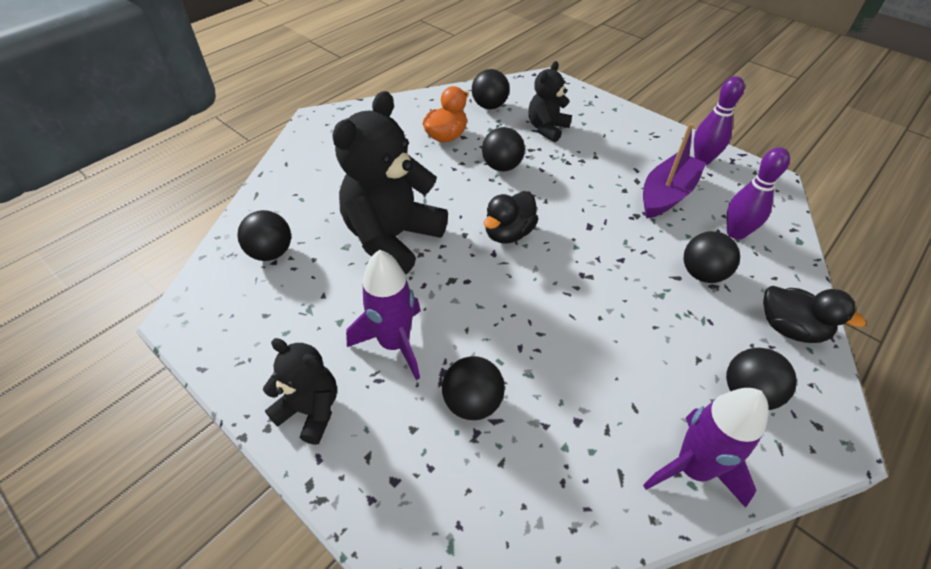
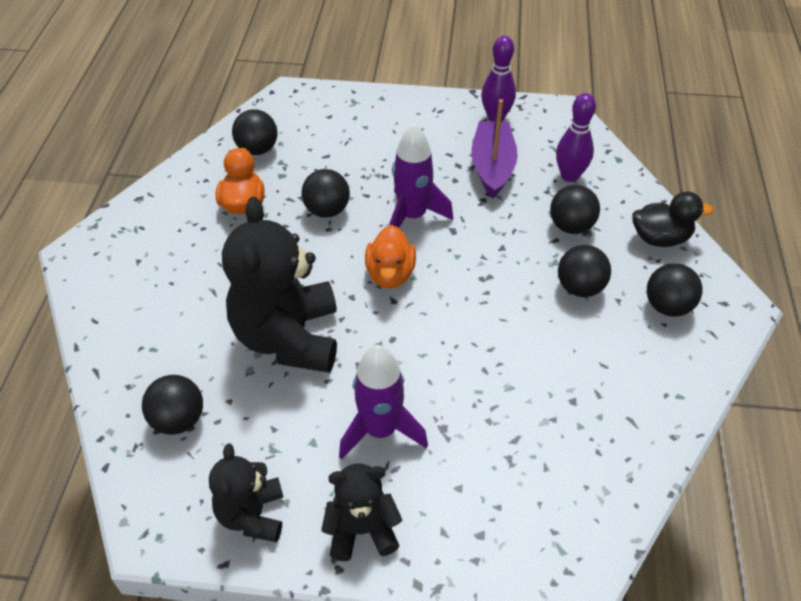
camera: 35 degrees left, 0 degrees up
(472, 402) = (486, 437): black ball -> black ball (580, 288)
(508, 233) = (390, 274): black duck -> orange duck
(547, 129) = (336, 149): black teddy bear -> black teddy bear (252, 515)
(692, 468) = (671, 384): purple rocket -> purple rocket (412, 216)

